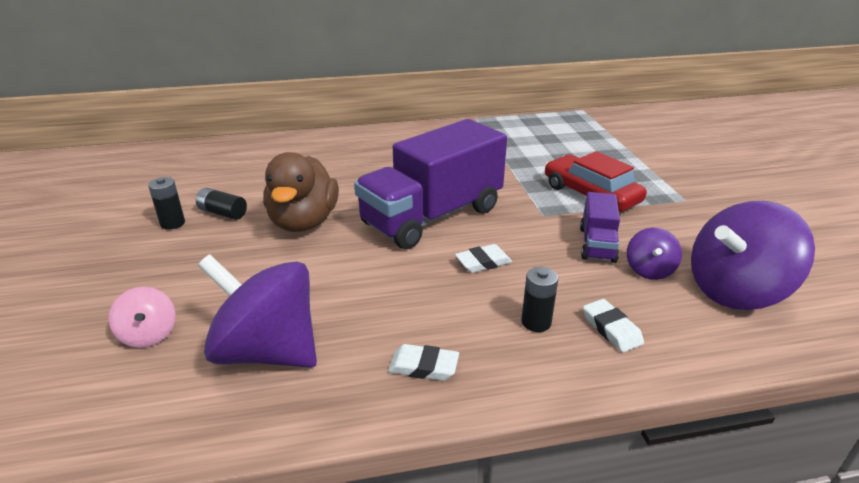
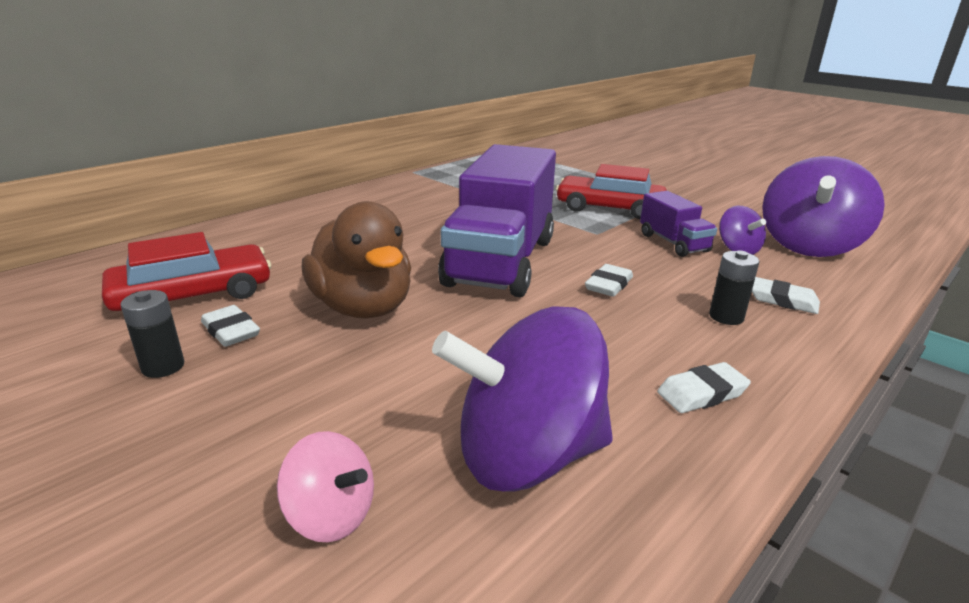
camera: 35 degrees left, 5 degrees down
(223, 213) = (231, 331): black battery -> white eraser
(231, 182) = (193, 295): none -> red car

